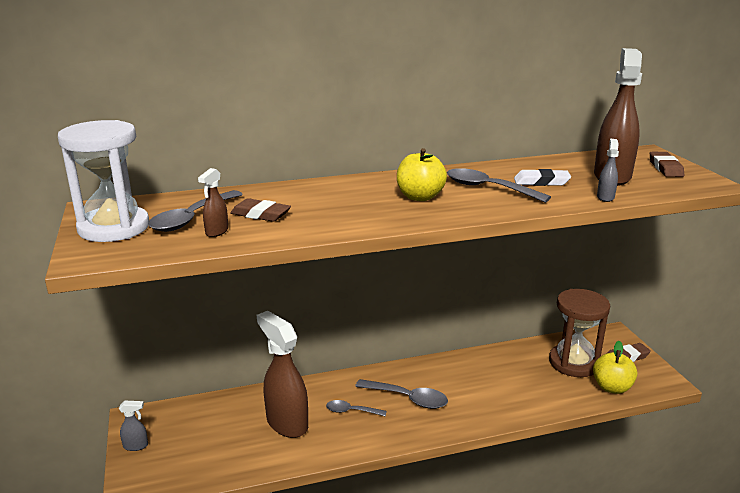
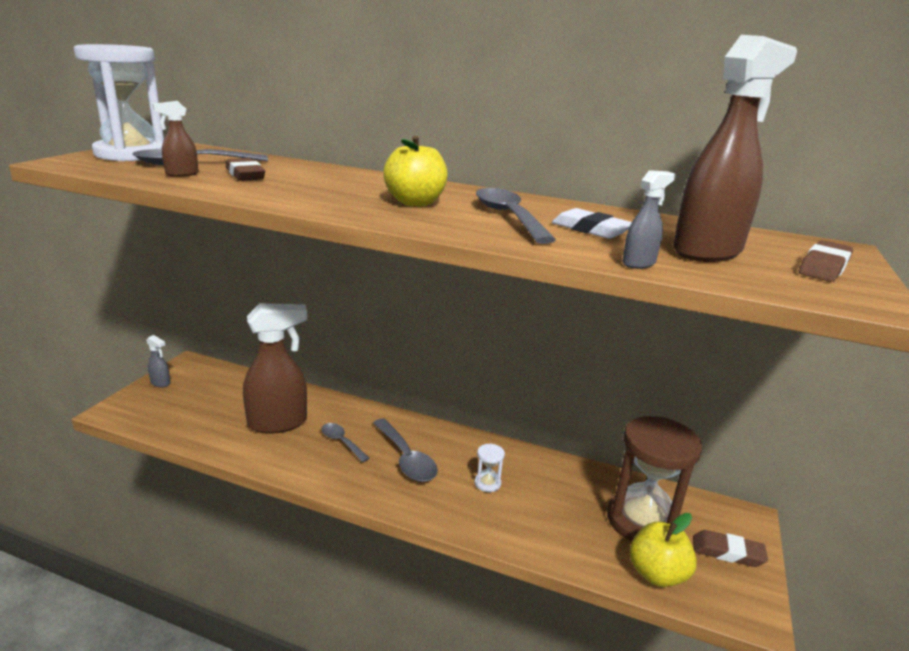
camera: 35 degrees right, 0 degrees up
(286, 423) = (278, 423): brown spray bottle -> brown spray bottle turned 75 degrees clockwise
(474, 387) = (487, 483): none -> white hourglass

